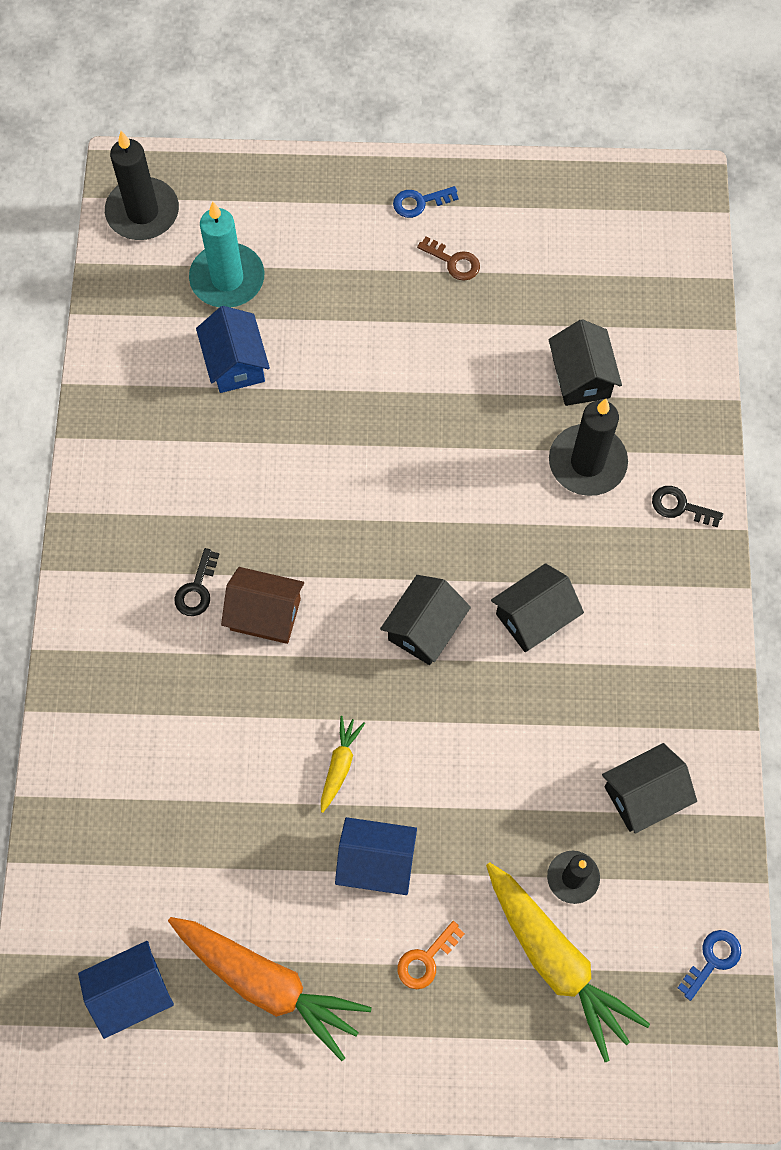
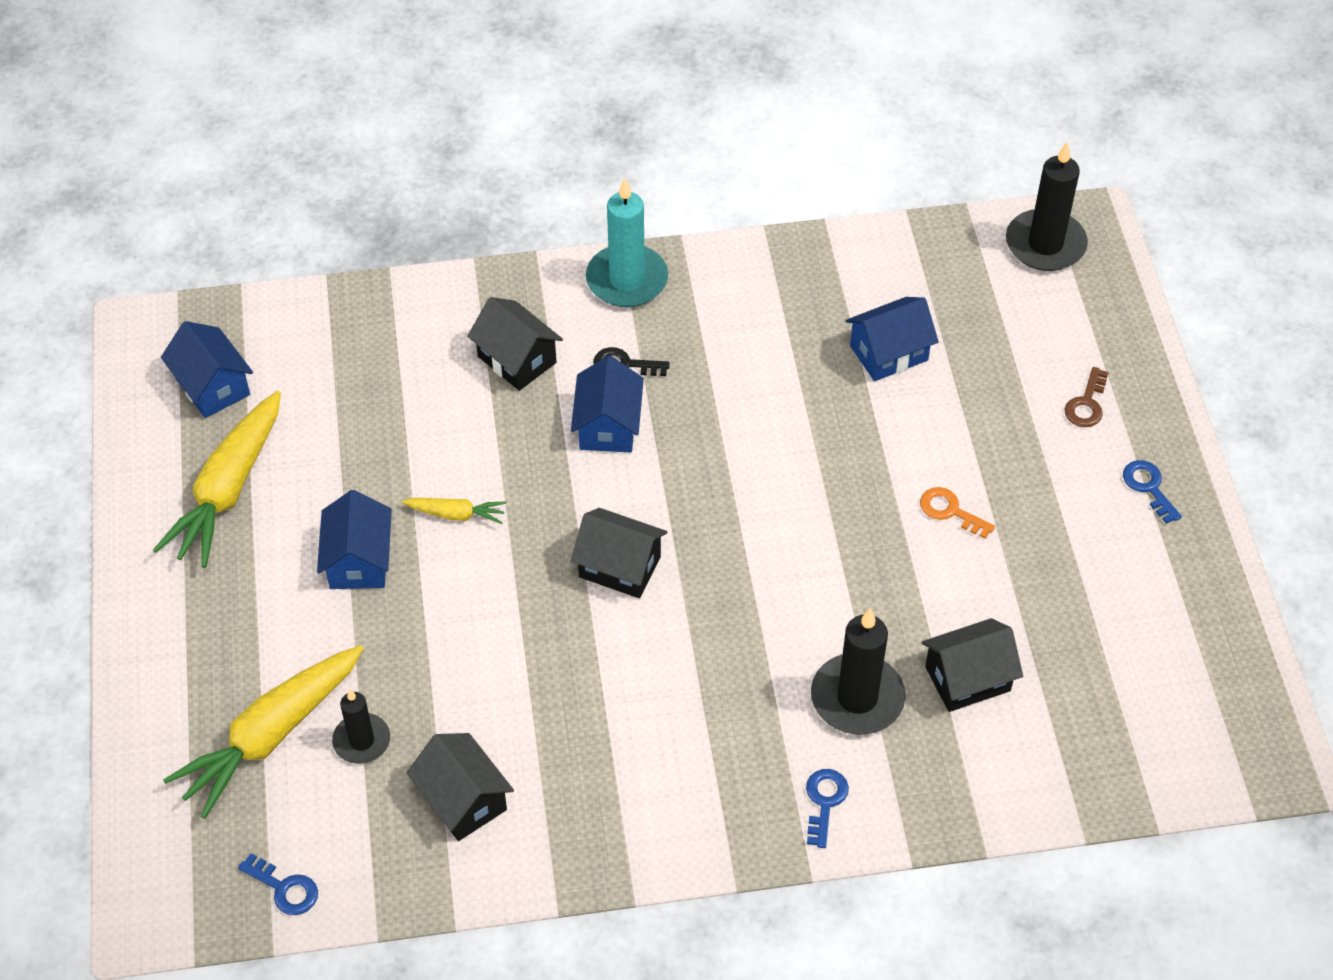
camera: 80 degrees right, 15 degrees down
(227, 279) = (988, 329): turquoise candle -> turquoise candle (627, 280)
(265, 614) = (608, 426): brown house -> blue house
(267, 983) = (229, 489): orange carrot -> yellow carrot
(426, 960) = (262, 618): orange key -> orange key (950, 511)
(454, 262) = (1080, 531): brown key -> brown key (1086, 404)
(534, 617) = (653, 668): black house -> black house (517, 359)
(680, 506) = (824, 802): black key -> blue key

